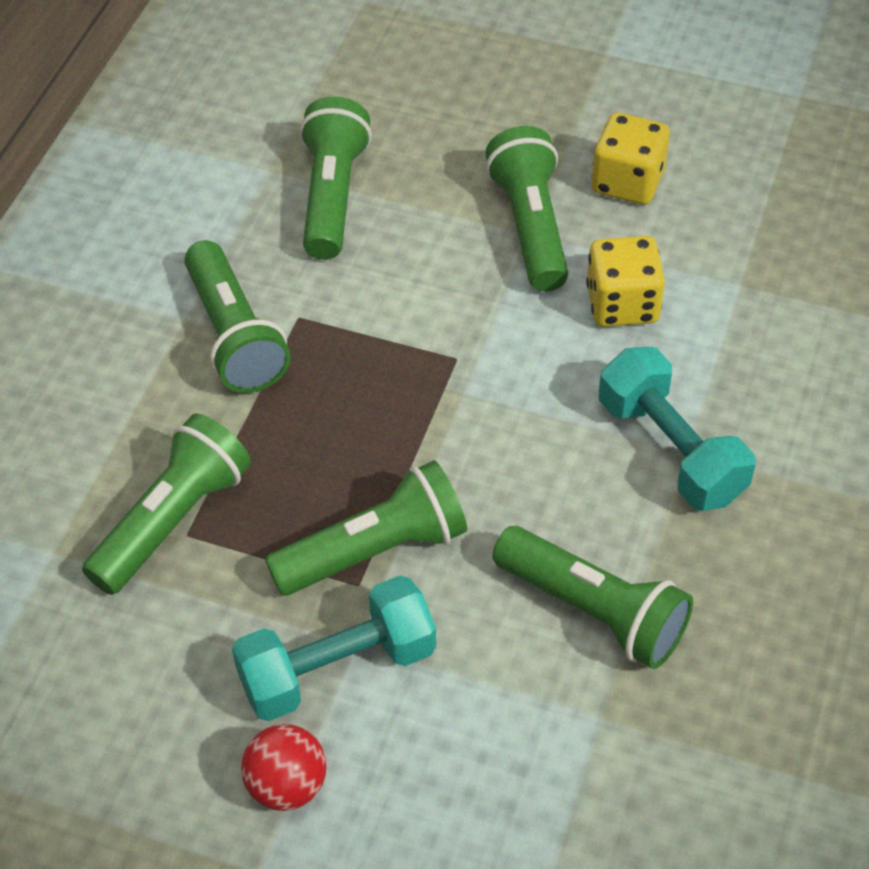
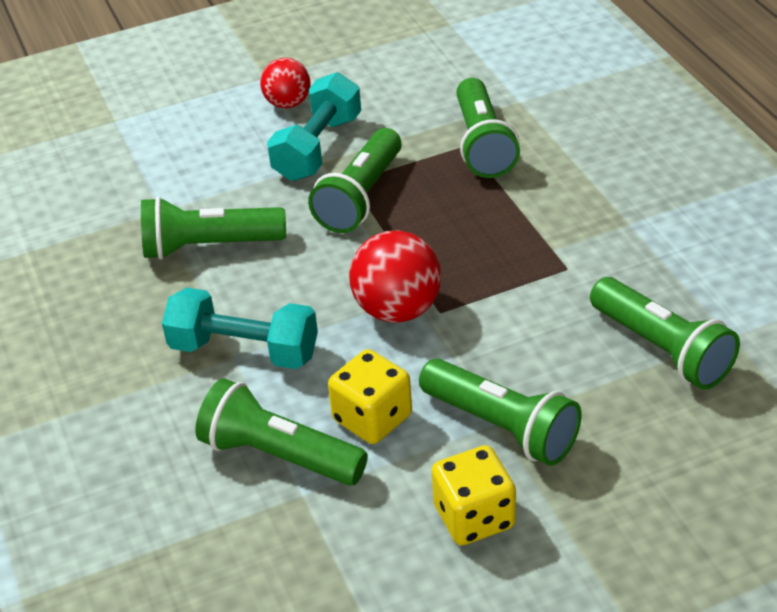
camera: 140 degrees right, 10 degrees down
(234, 336) = (586, 233): green flashlight -> green flashlight (278, 455)
(490, 388) = (397, 309): none -> red ball

